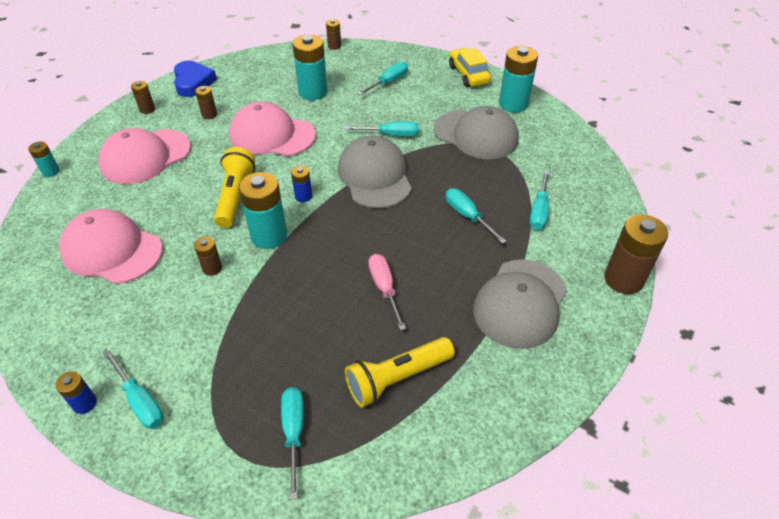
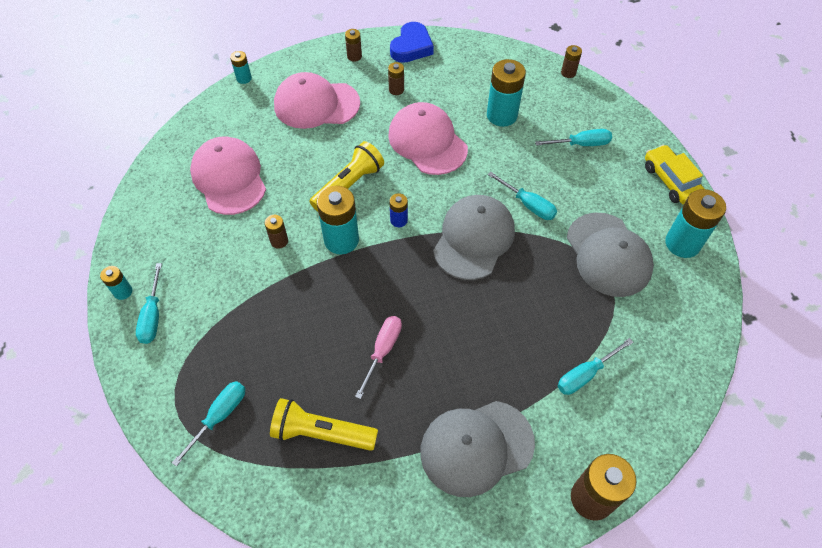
camera: 40 degrees right, 10 degrees up
(85, 403) = (123, 292): blue battery -> turquoise battery
(467, 216) = (514, 333): turquoise screwdriver -> none
(468, 74) = (670, 181): yellow car -> yellow car turned 45 degrees counterclockwise

